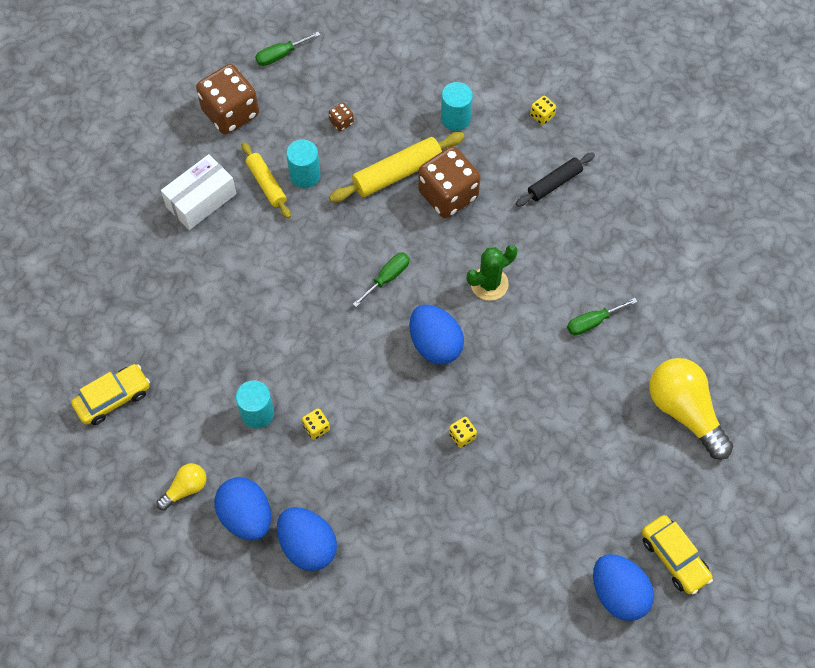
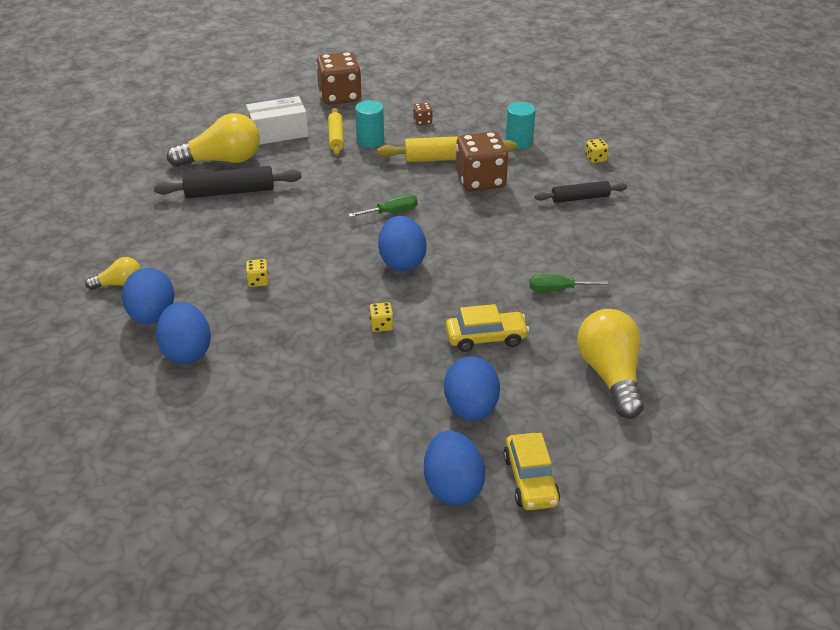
camera: 25 degrees right, 25 degrees down
(113, 398) = (113, 216): yellow car -> yellow car (486, 338)
(169, 268) = (222, 160): none -> yellow light bulb
(209, 313) = (230, 192): none -> black rolling pin
(257, 413) = (217, 258): turquoise cylinder -> none
(280, 55) = (402, 78): green screwdriver -> none
(489, 284) = (478, 240): green cactus -> none
(590, 502) = (471, 409): none -> blue egg

